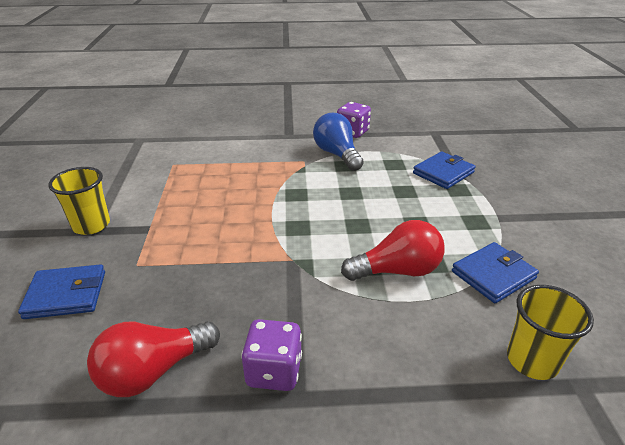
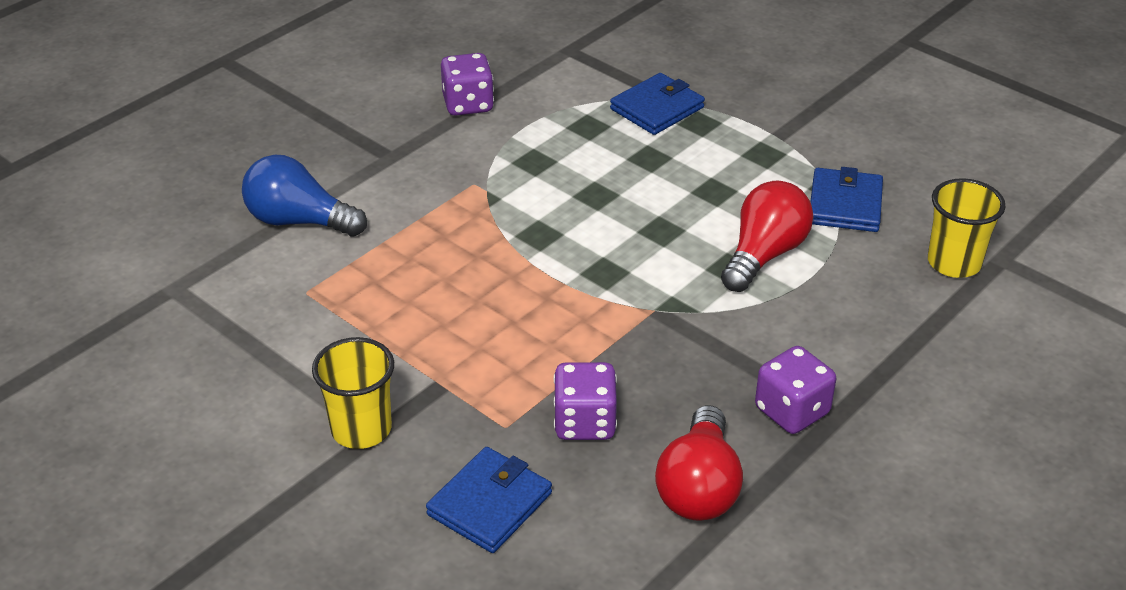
camera: 45 degrees left, 5 degrees up
(167, 289) = (584, 423): none -> purple dice
(337, 154) = (501, 151): blue light bulb -> blue light bulb (299, 221)
(443, 173) = (657, 108): blue wallet -> blue wallet turned 45 degrees clockwise

